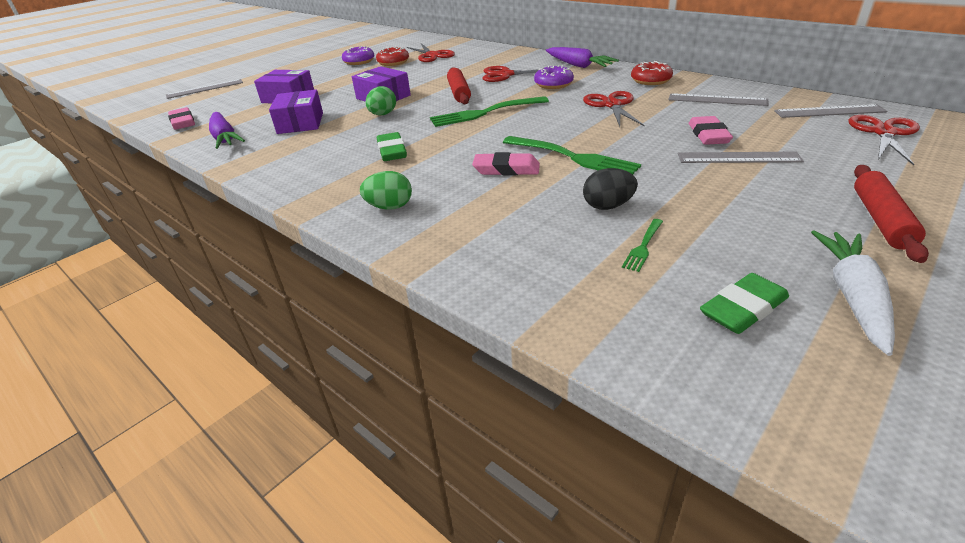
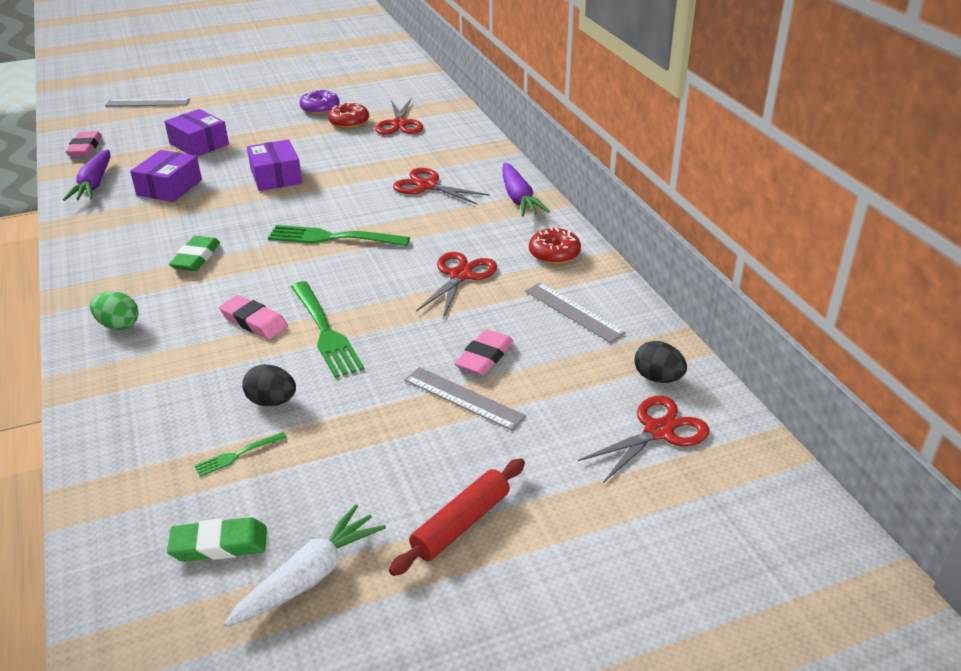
camera: 25 degrees right, 0 degrees up
(383, 114) = (246, 203): green egg -> none
(459, 92) = (348, 197): red rolling pin -> none
(553, 84) = (451, 220): purple donut -> none
(829, 111) = (658, 378): grey ruler -> black egg

